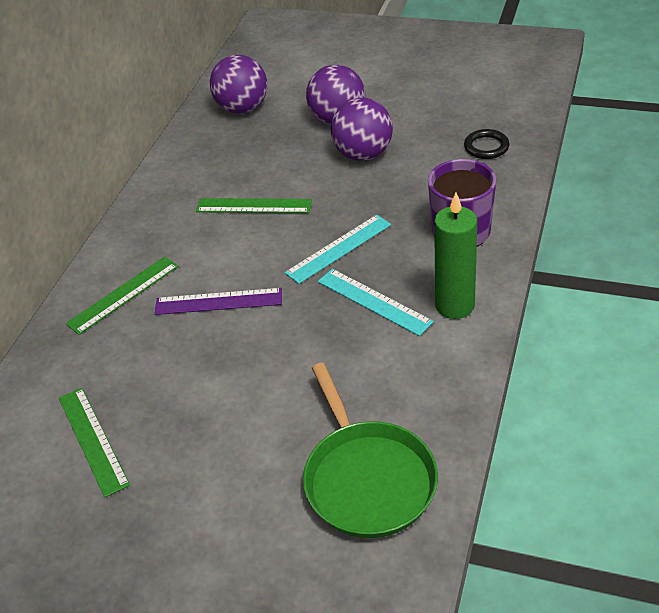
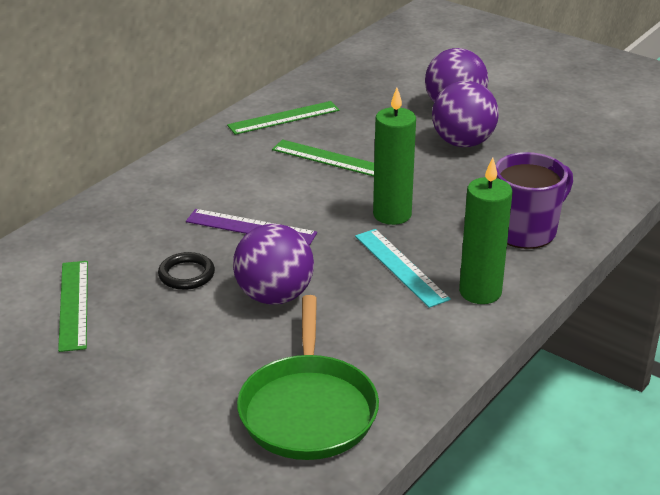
camera: 15 degrees right, 10 degrees down
(123, 294) = (166, 198): green ruler -> green ruler (283, 118)
(242, 108) = (366, 76): purple ball -> purple ball (274, 296)
(339, 248) = (392, 214): turquoise ruler -> green candle
(486, 147) = (594, 167): black ring -> black ring (186, 274)

